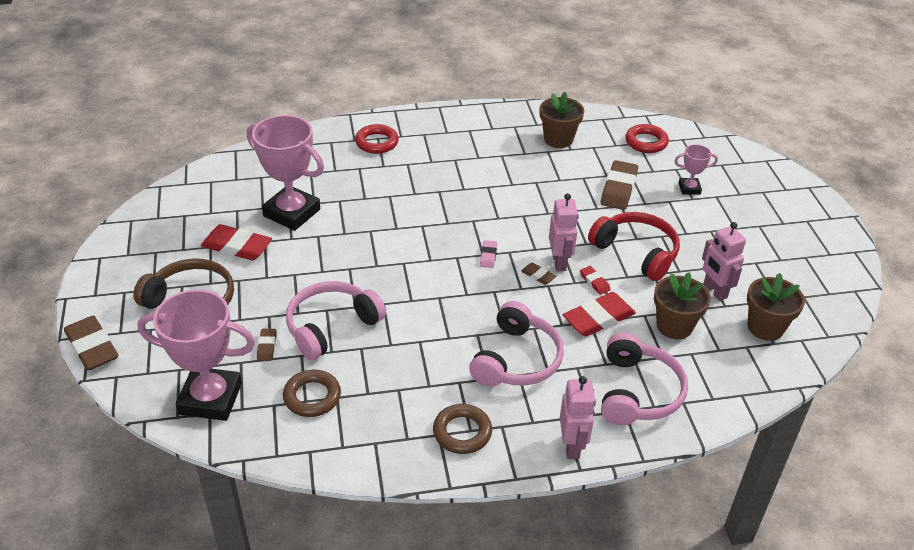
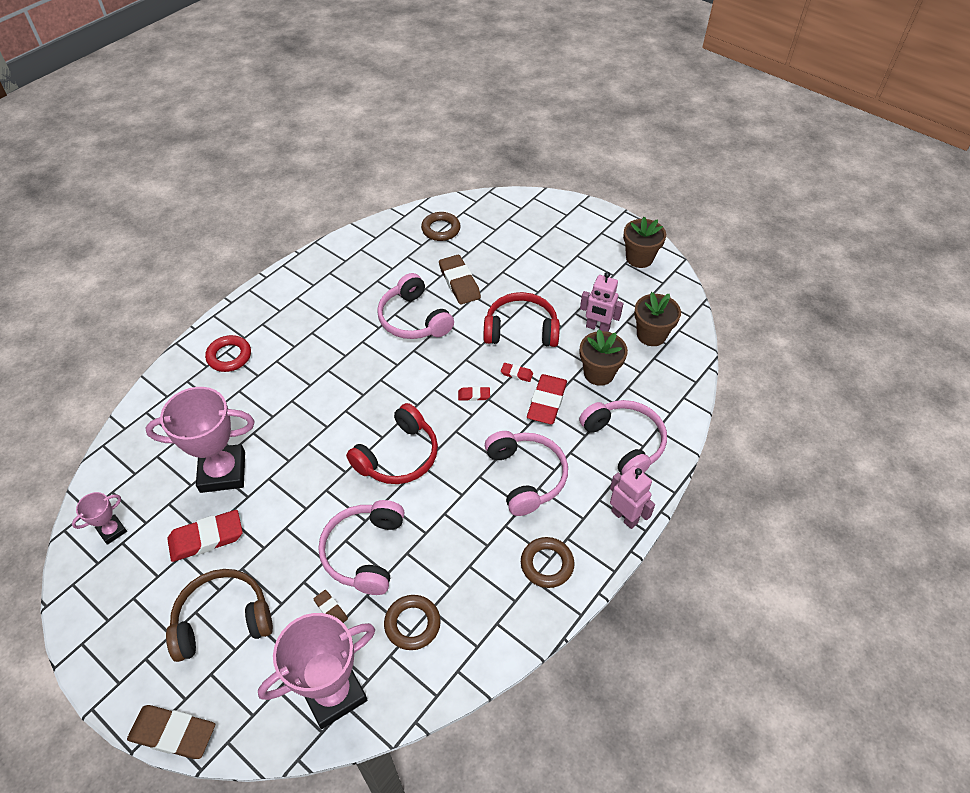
camera: 40 degrees left, 10 degrees up
(428, 280) = (398, 456): none -> red headphones
(488, 256) = (422, 403): pink eraser -> none
(538, 275) = (474, 395): brown eraser -> red eraser
(547, 194) = (413, 319): none -> pink headphones
(558, 139) = (375, 264): brown flower pot -> brown flower pot (639, 258)
(559, 262) = (478, 373): pink robot -> none
(646, 142) = (441, 229): red ring -> brown ring
(689, 188) = (506, 252): pink trophy -> pink trophy (112, 531)

